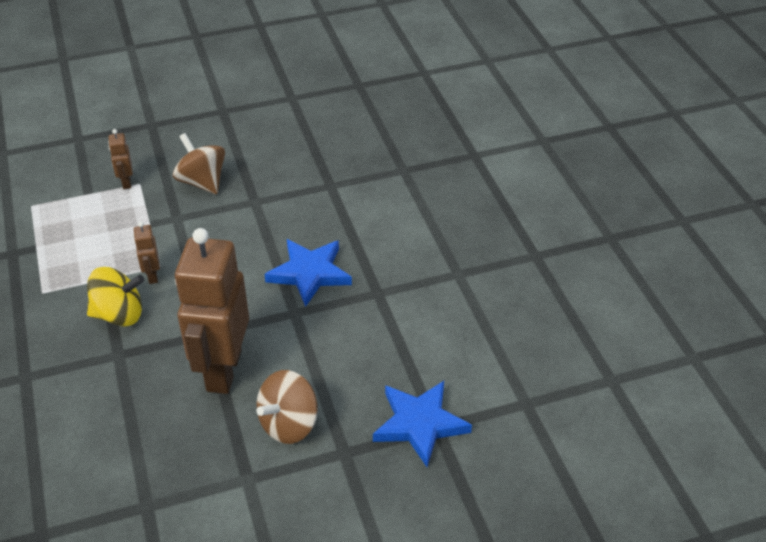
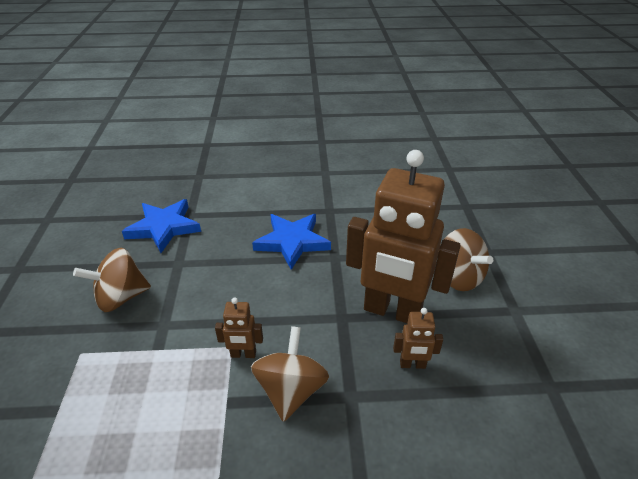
camera: 75 degrees left, 5 degrees down
(119, 314) = (291, 390): yellow spinning top -> brown spinning top
(126, 182) = (69, 366): brown robot -> brown robot (412, 364)
(419, 424) = (463, 212): blue star -> blue star (164, 227)

